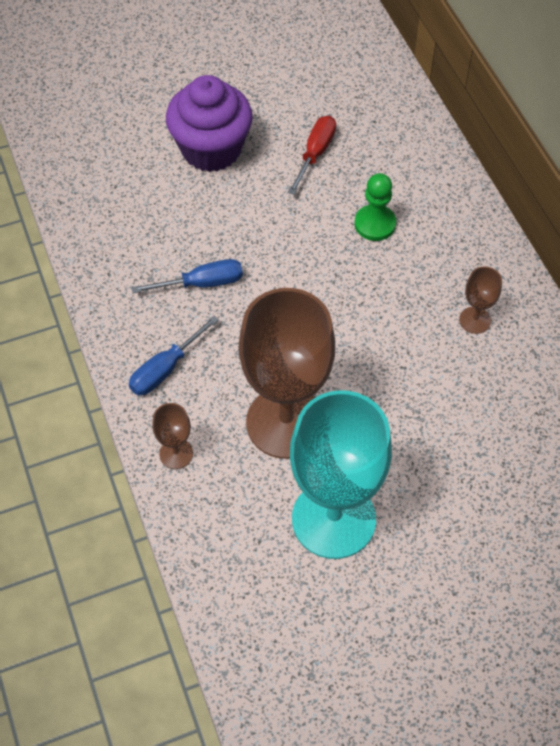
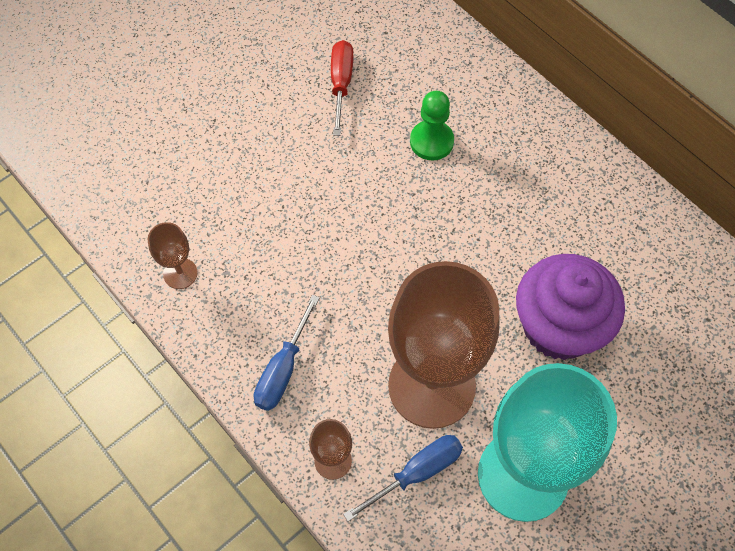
camera: 20 degrees left, 5 degrees up
(203, 283) = (283, 261): blue screwdriver -> blue screwdriver (417, 472)
(211, 149) = (232, 111): purple cupcake -> purple cupcake (558, 327)
(475, 320) = (570, 213): brown goblet -> brown goblet (180, 273)

